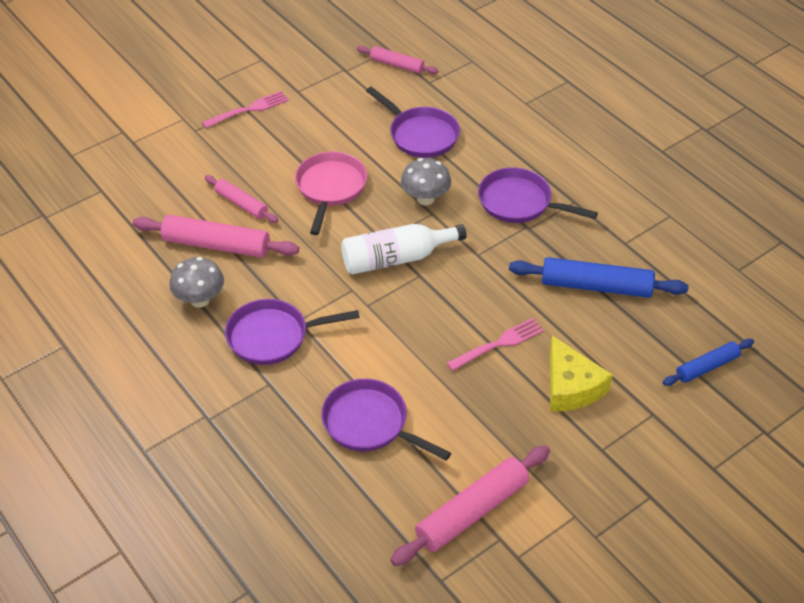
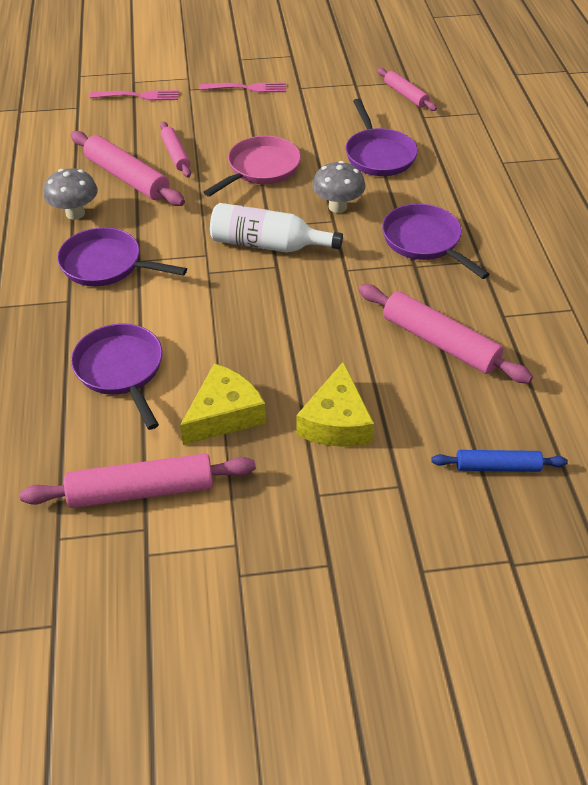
camera: 30 degrees right, 0 degrees up
(483, 421) = (224, 414): none -> yellow cheese
(498, 344) = (298, 353): pink fork -> pink fork (138, 96)
(596, 286) = (439, 342): blue rolling pin -> pink rolling pin

